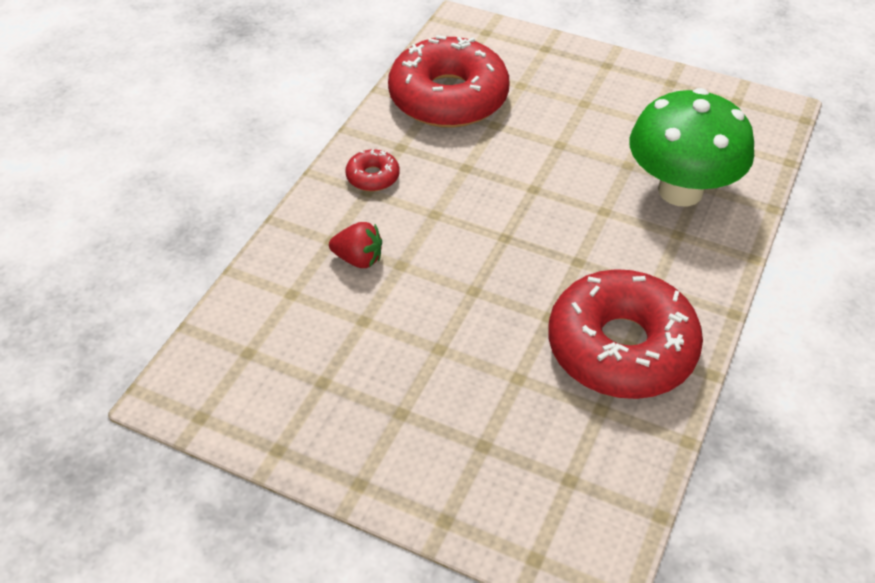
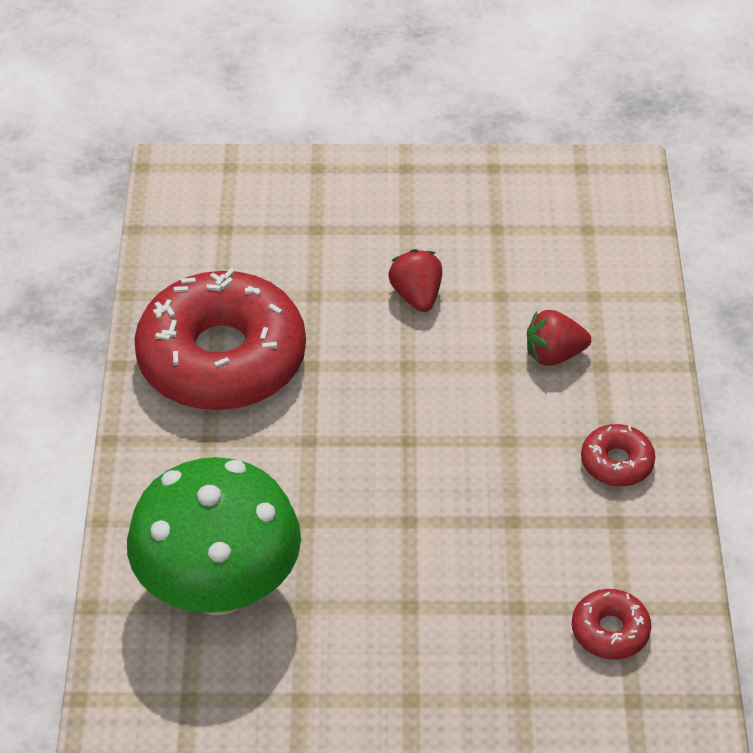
camera: 155 degrees right, 0 degrees up
(431, 344) = (416, 296): none -> red strawberry
(448, 97) = (610, 631): red donut -> red donut, size x0.42

